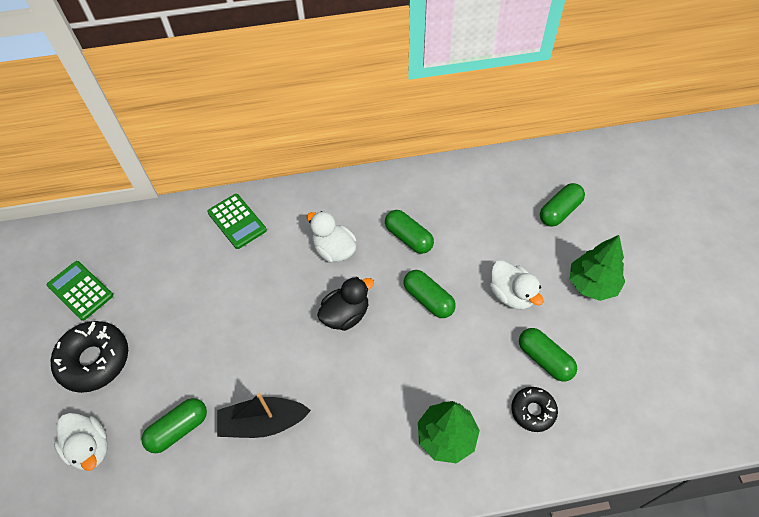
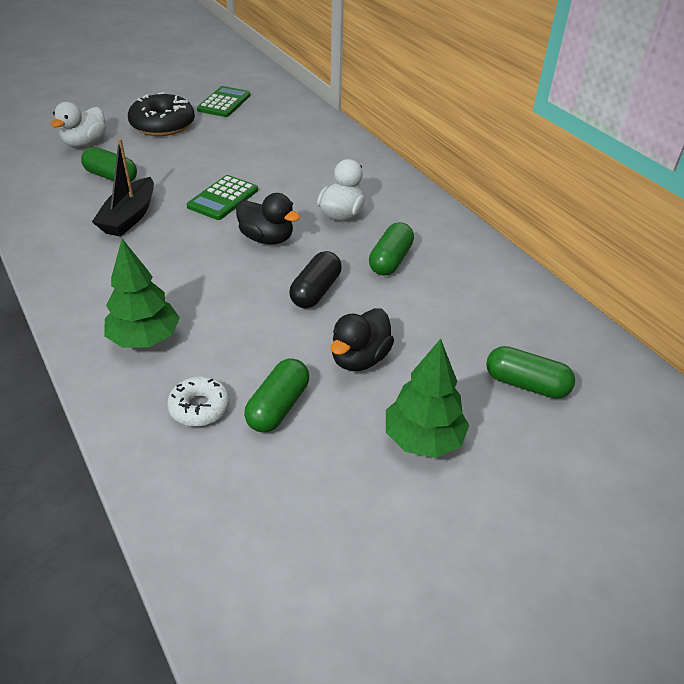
camera: 65 degrees right, 15 degrees down
(237, 221) = (339, 153): green calculator -> green calculator (223, 198)
(263, 422) = (129, 217): black boat -> black boat turned 135 degrees counterclockwise
(428, 299) = (315, 291): green capsule -> black capsule
(511, 295) = (359, 359): white duck -> black duck
(533, 411) = (199, 407): black donut -> white donut

